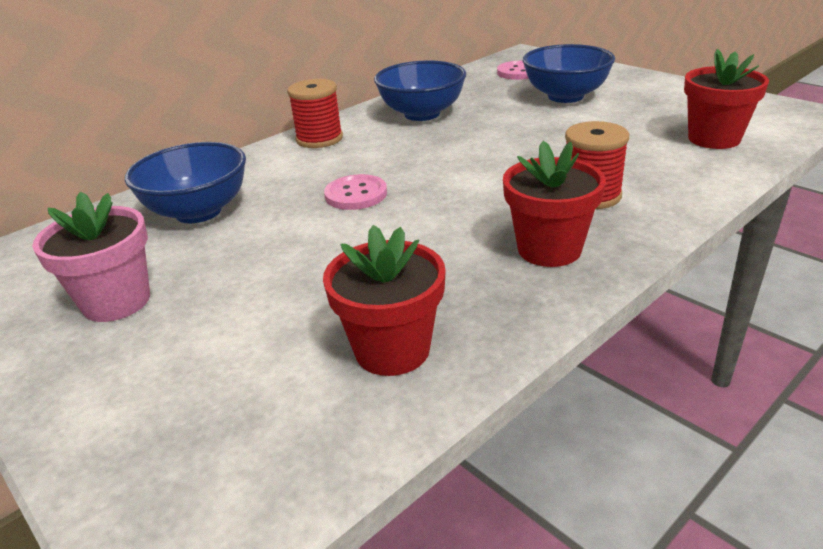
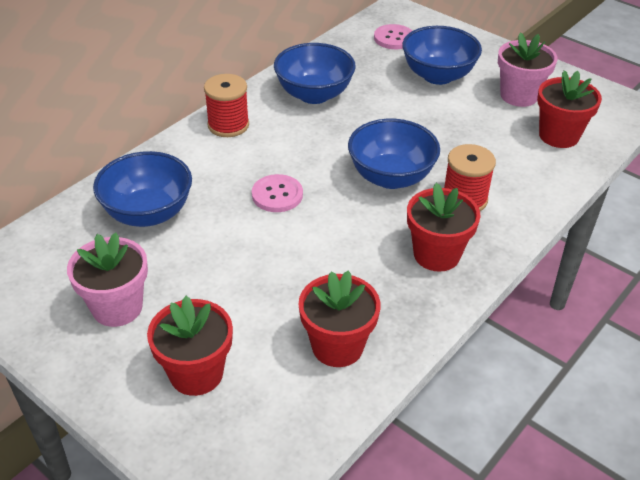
camera: 10 degrees left, 10 degrees up
(183, 378) = (196, 373): none -> red flower pot
(498, 177) = (391, 177): none -> blue bowl
(662, 108) = (519, 95): none -> pink flower pot

